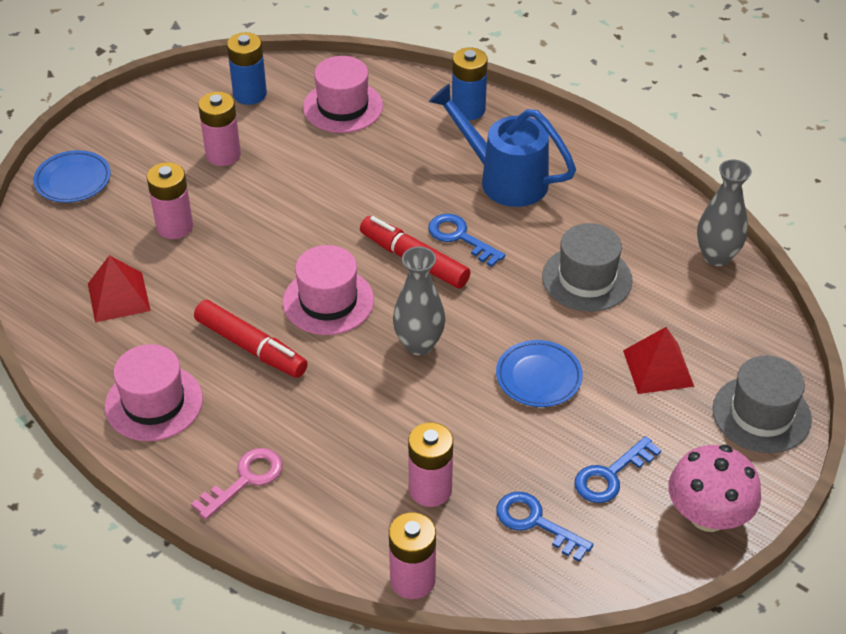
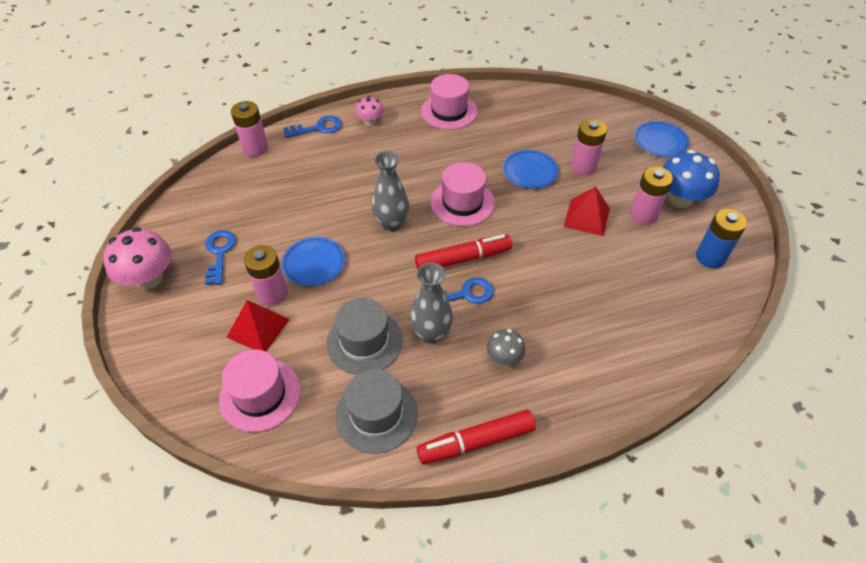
camera: 125 degrees right, 5 degrees up
(119, 297) = (539, 125): red pyramid -> red pyramid (587, 217)
(173, 136) = (680, 199): none -> blue mushroom
(222, 267) = (529, 172): none -> blue plate
(245, 479) = (370, 121): pink key -> pink mushroom
(251, 347) = (455, 157): red marker -> red marker (476, 442)
(343, 107) = (662, 304): pink hat -> pink hat (260, 394)
(430, 489) = (294, 178): pink battery -> pink battery (272, 294)
(468, 110) = (608, 385): blue battery -> none
(505, 179) = (504, 357): blue watering can -> grey mushroom
(535, 522) = (231, 206): blue key -> blue key (318, 128)
(716, 256) = (308, 444): grey vase -> grey vase (431, 334)
(761, 414) = (169, 357): grey hat -> grey hat (376, 414)

